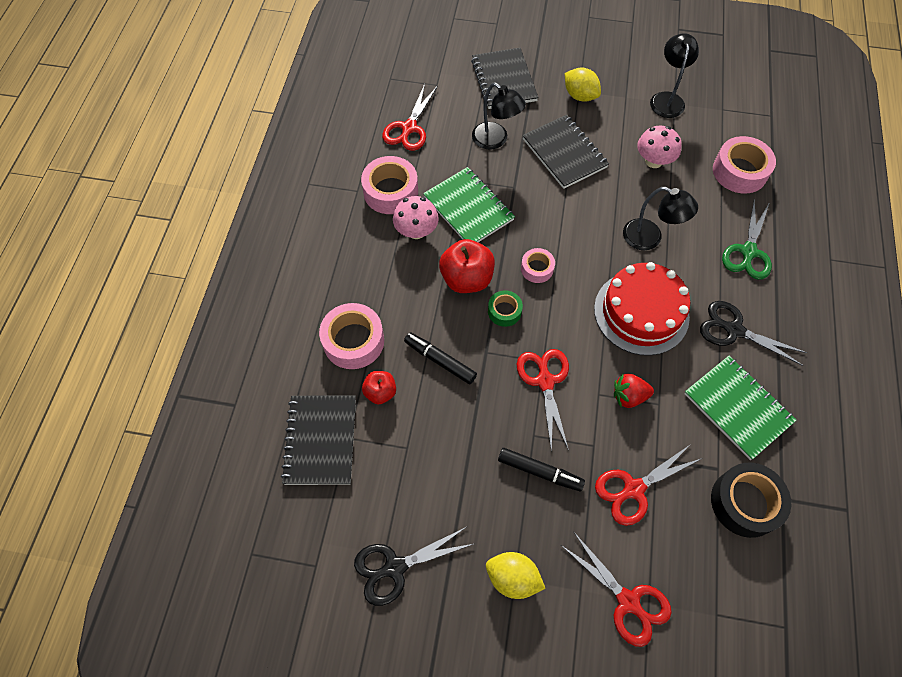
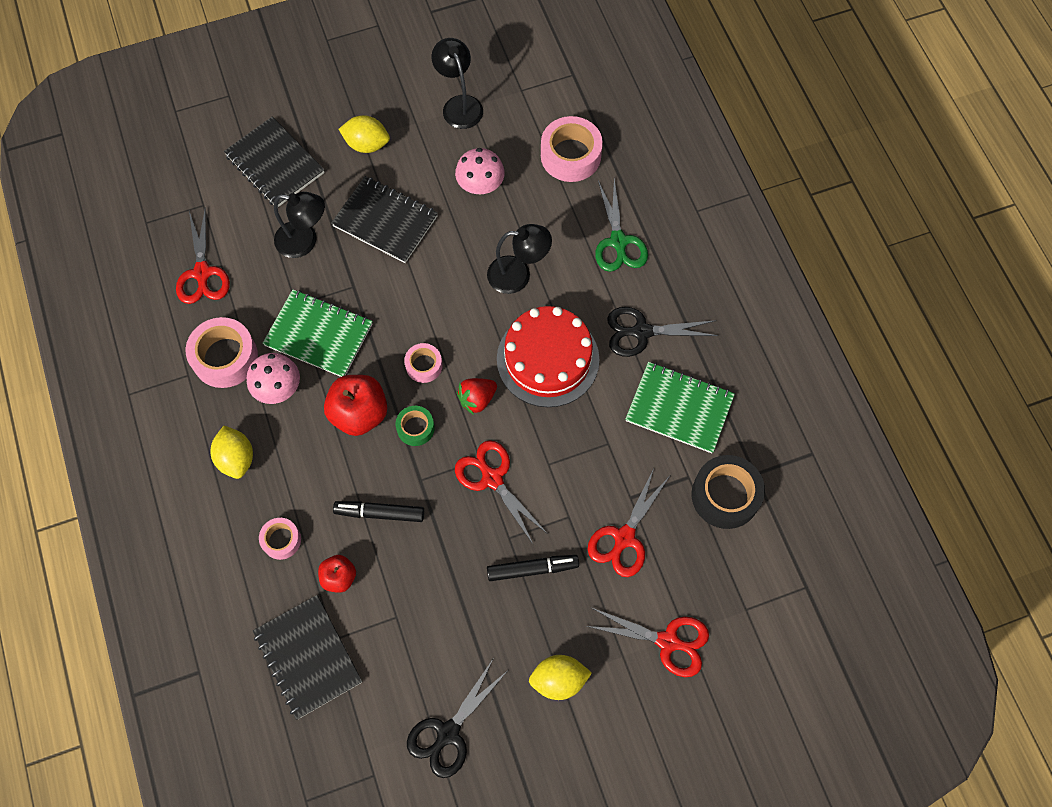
camera: 30 degrees left, 5 degrees up
(353, 341) = (281, 540): pink tape -> pink tape, size x0.56
(356, 265) = (236, 458): none -> yellow lemon
(629, 396) = (577, 451): red strawberry -> red strawberry (477, 399)

